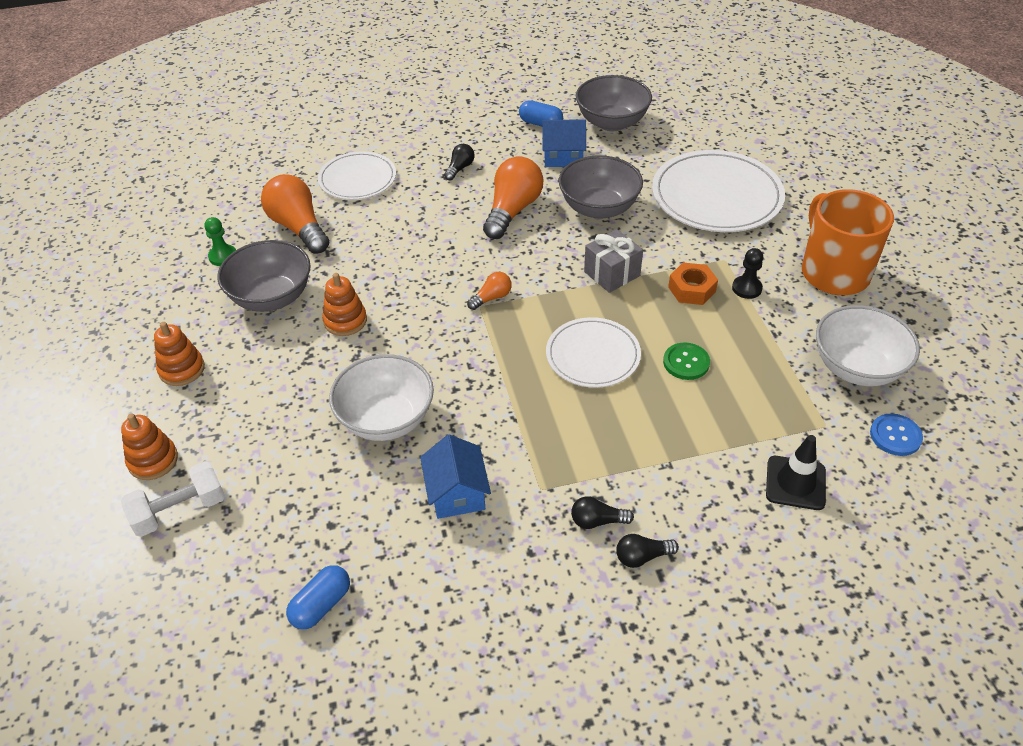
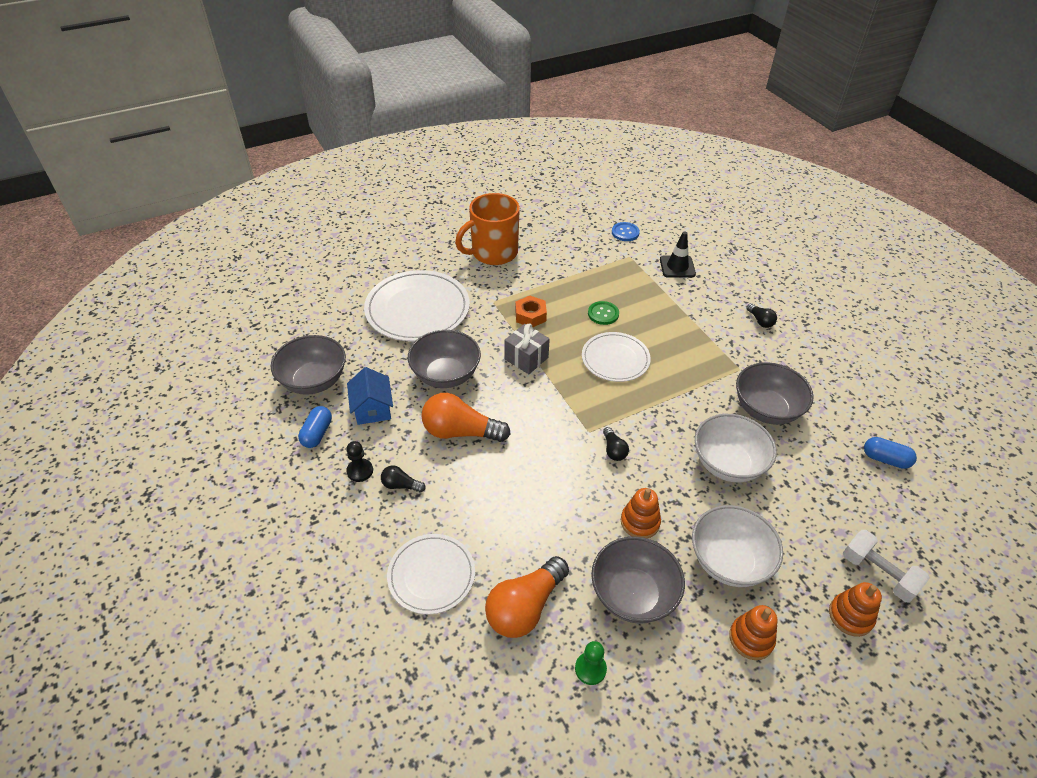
camera: 105 degrees left, 0 degrees up
(457, 493) = (766, 409): blue house -> grey bowl
(492, 298) = (576, 425): orange light bulb -> none
(597, 521) = (748, 341): black light bulb -> black light bulb (613, 450)
(746, 288) = (521, 290): black pawn -> black pawn (360, 471)
(857, 368) = (578, 245): white bowl -> white bowl (729, 561)

